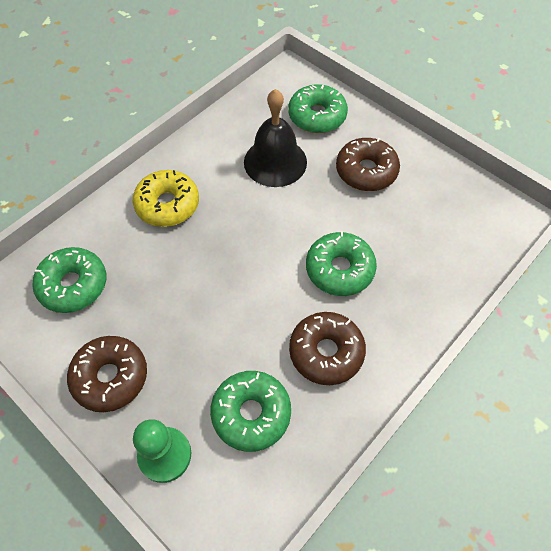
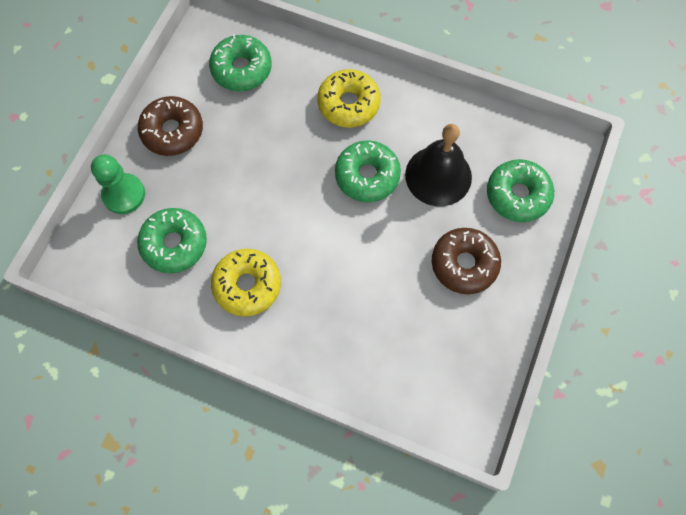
camera: 70 degrees right, 10 degrees up
(326, 352) = (247, 285): brown donut -> yellow donut
(339, 269) = (335, 272): green donut -> green donut (367, 176)

